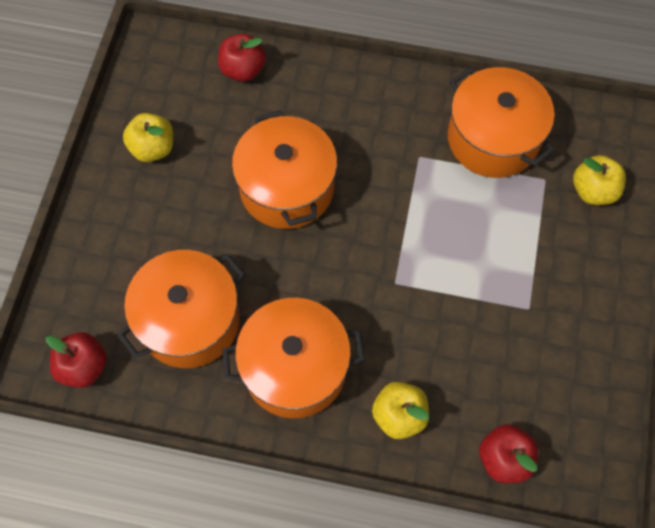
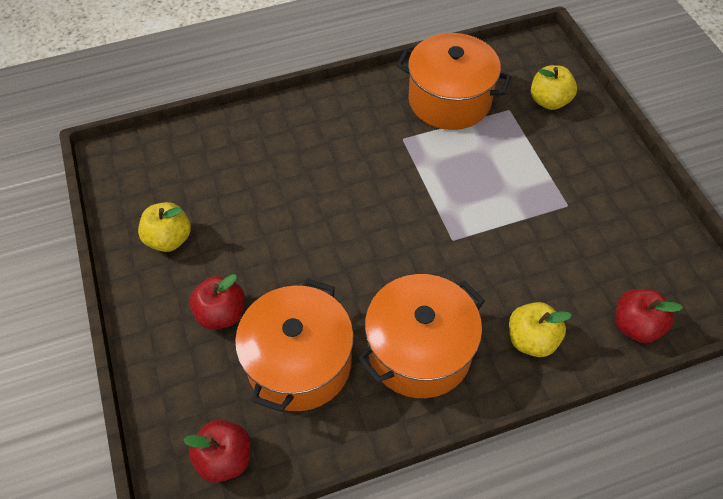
camera: 30 degrees left, 10 degrees down
(243, 70) = (210, 142): red apple -> red apple (221, 313)
(287, 188) = (311, 213): orange pot -> none

